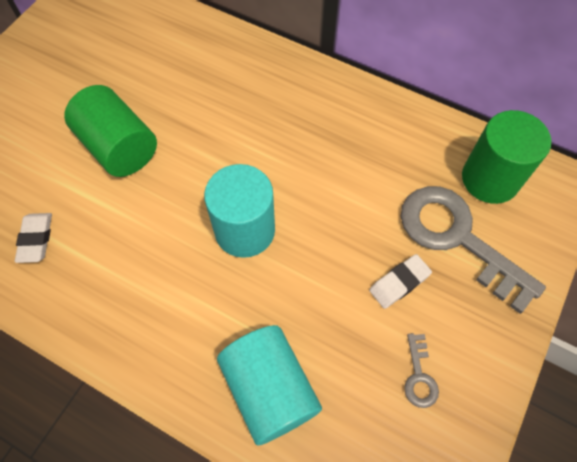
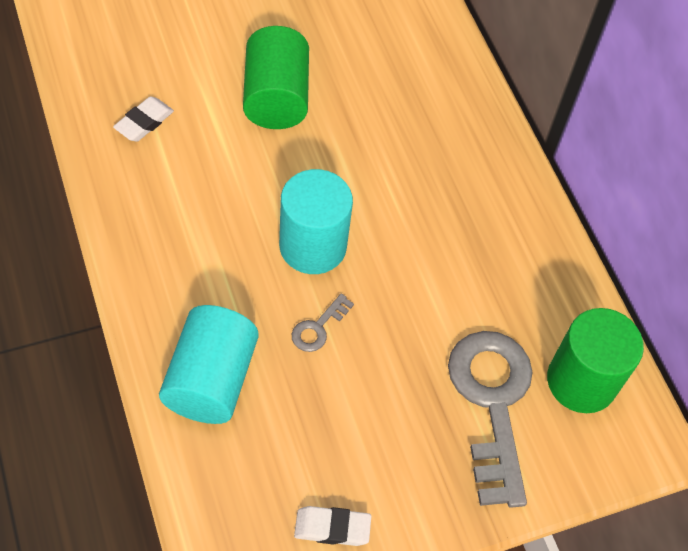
camera: 35 degrees right, 5 degrees down
(399, 283) = (400, 393): white eraser -> white eraser (332, 528)
(419, 376) = (339, 475): grey key -> grey key (318, 327)

